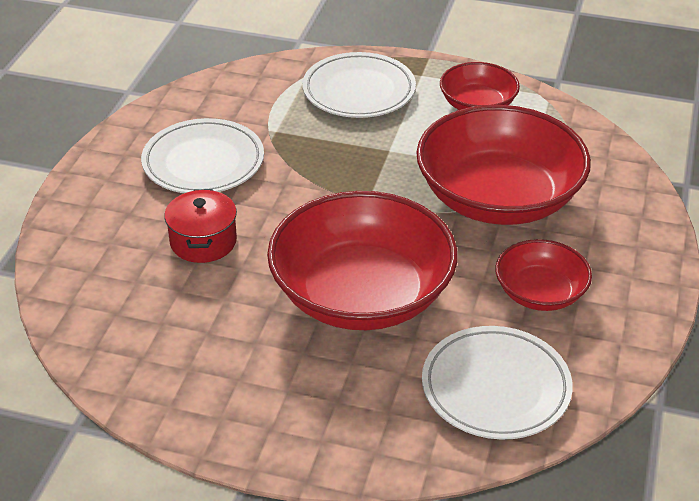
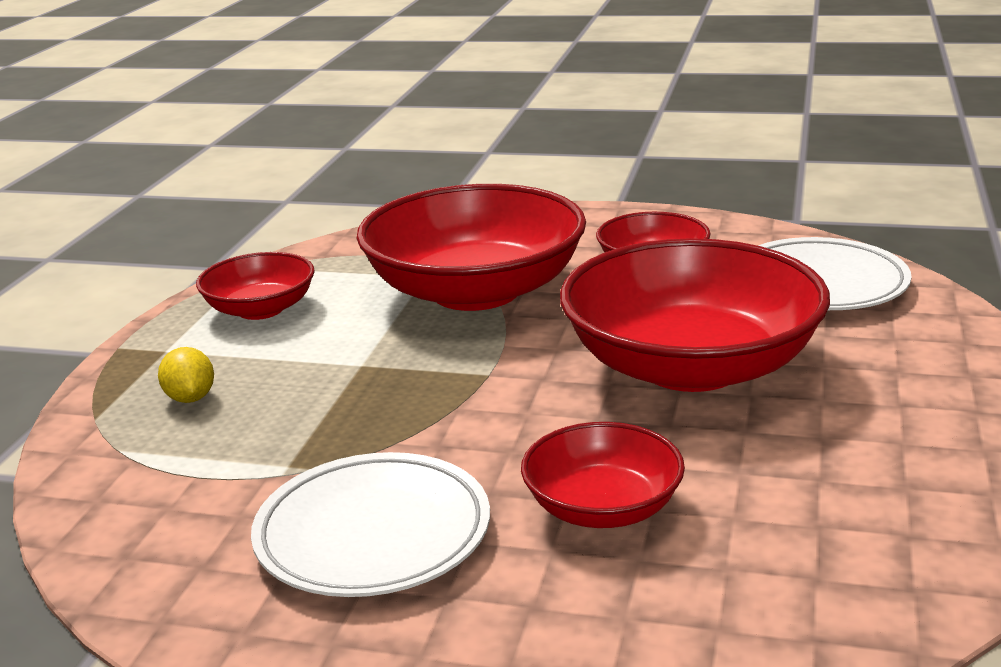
camera: 90 degrees left, 15 degrees down
(203, 241) = (603, 507): red pot -> red bowl
(359, 91) = (190, 398): white plate -> yellow lemon

